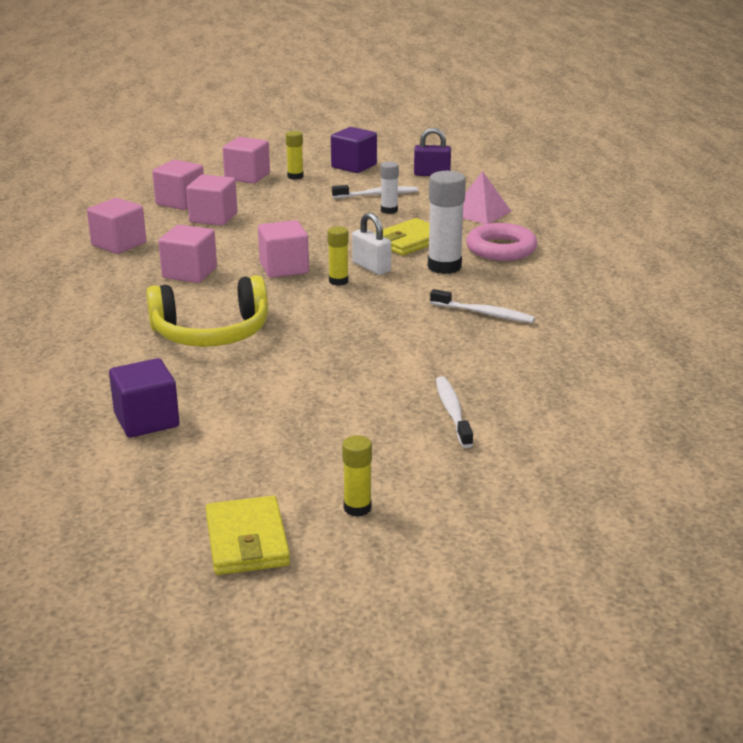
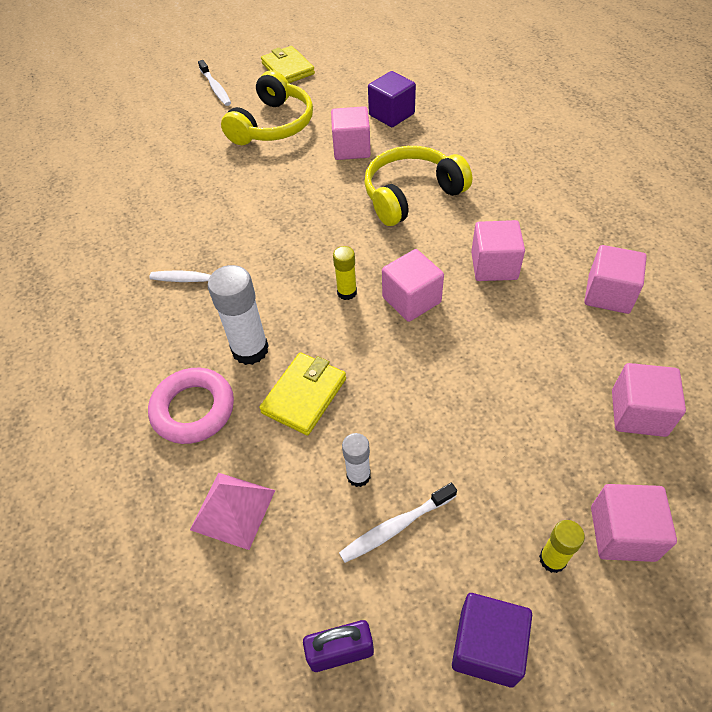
camera: 165 degrees right, 25 degrees up
(213, 217) = (562, 383): pink cube -> pink cube (351, 148)
(328, 445) = (273, 125): none -> yellow headphones
(357, 508) = (241, 95): yellow glue stick -> none
(371, 267) = (325, 326): white padlock -> none
(452, 412) = (203, 167): white toothbrush -> white toothbrush (215, 88)

